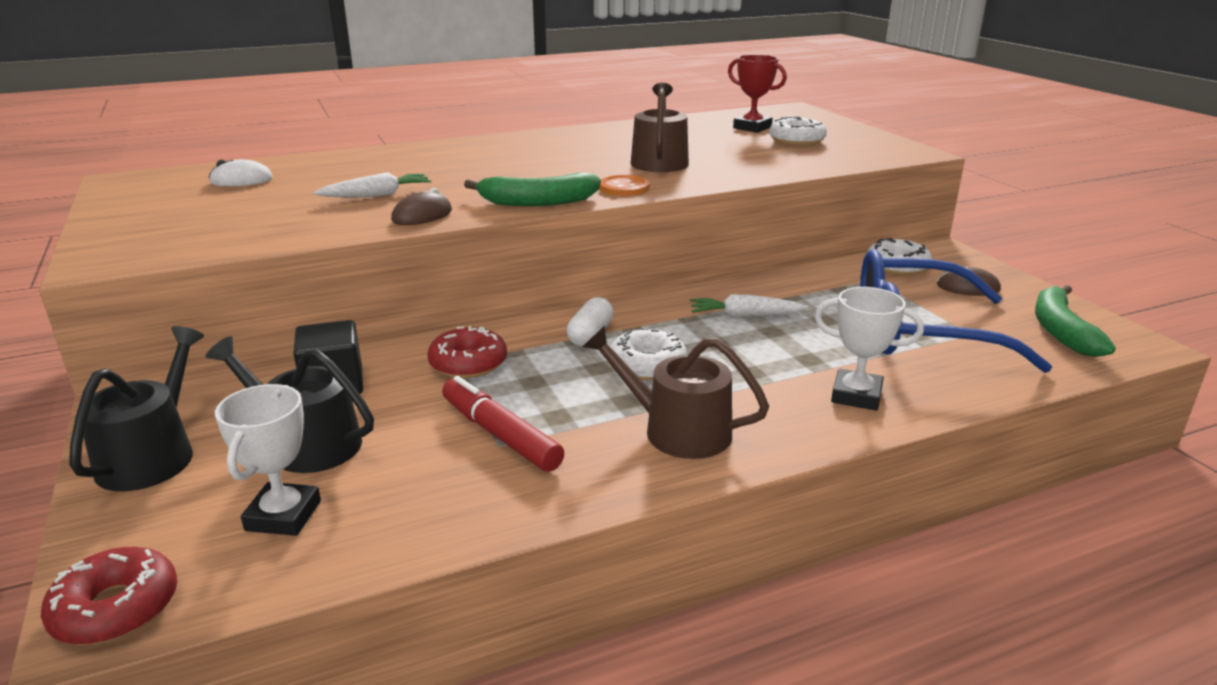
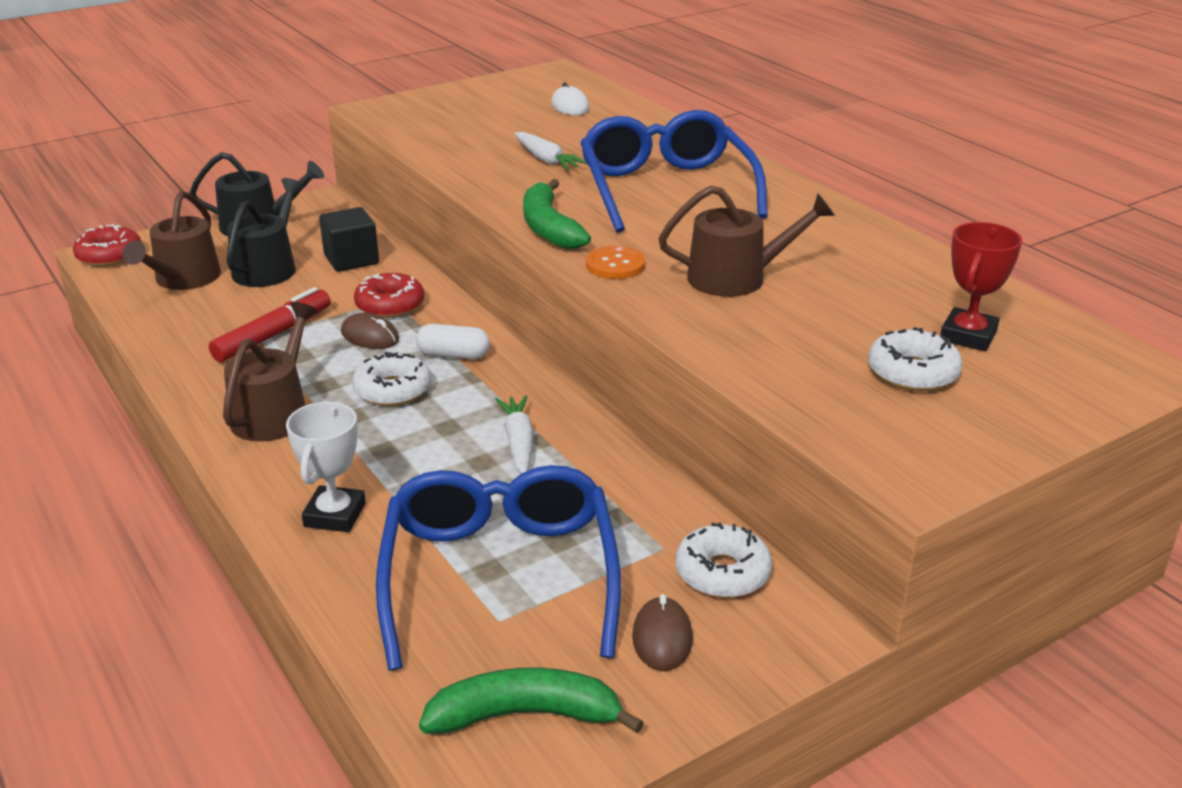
camera: 80 degrees right, 5 degrees up
(283, 516) = (183, 279): white trophy -> brown watering can
(422, 215) = (494, 185): brown mouse -> brown mouse (370, 336)
(485, 165) = (666, 189): none -> blue glasses

